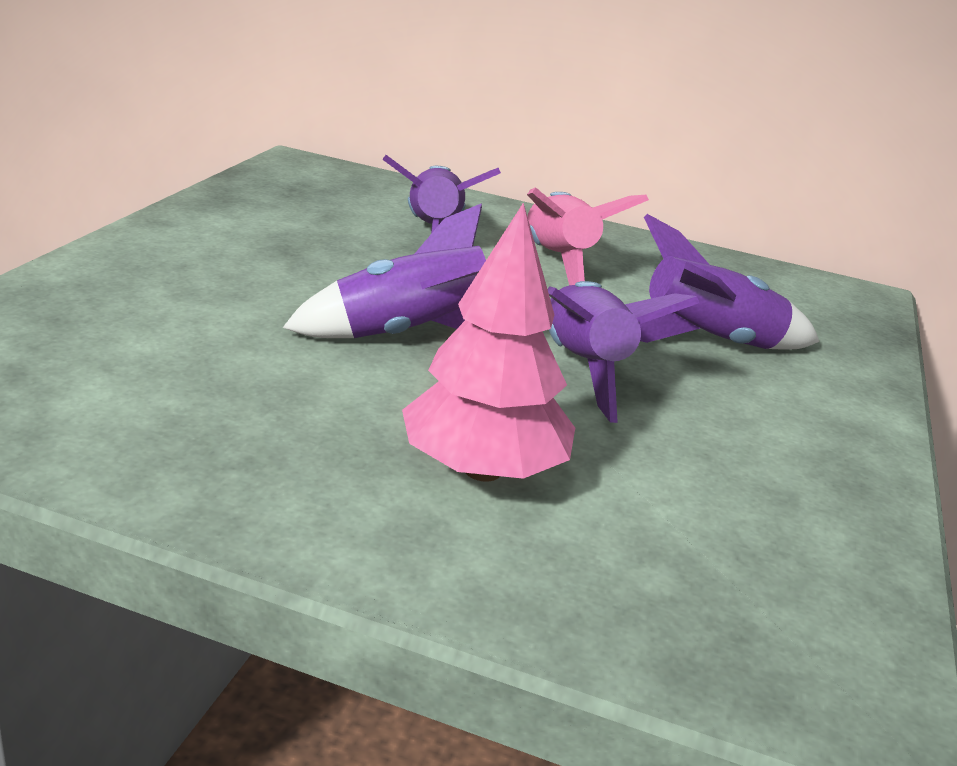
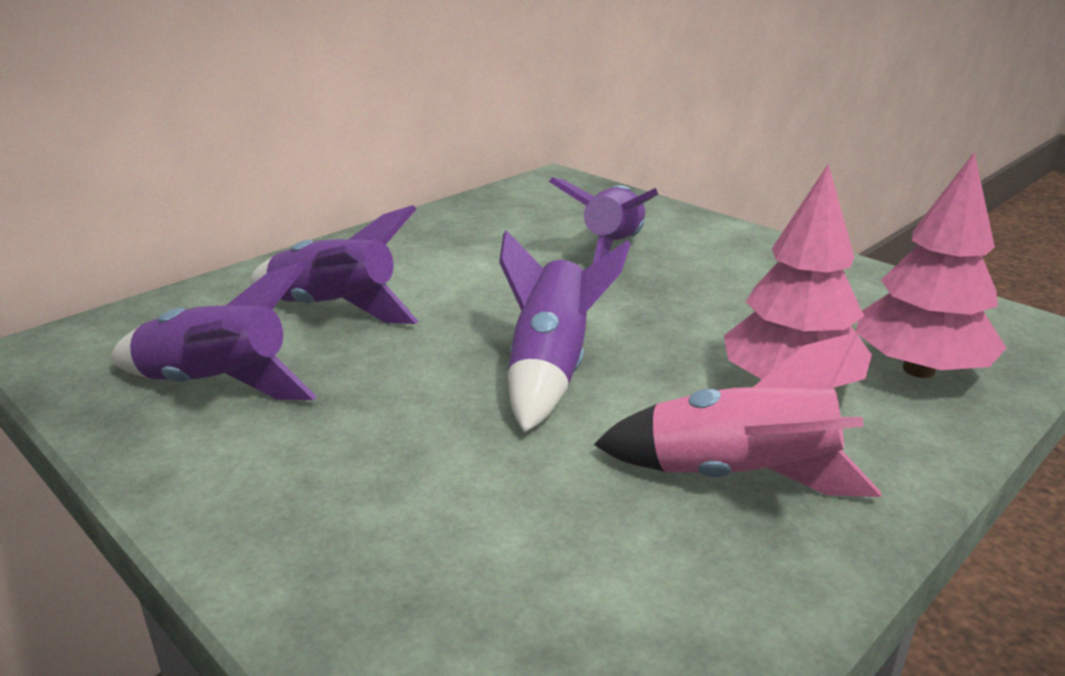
camera: 60 degrees left, 0 degrees up
(558, 262) = (438, 266): pink rocket -> pink rocket (739, 477)
(583, 368) = (638, 306): purple rocket -> purple rocket (216, 385)
(609, 571) = (918, 370): none -> pink tree

